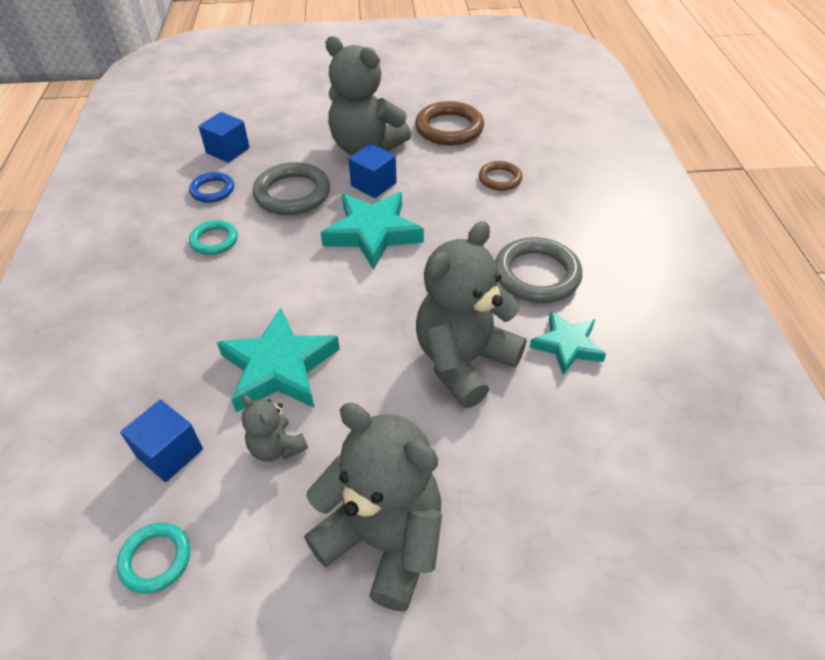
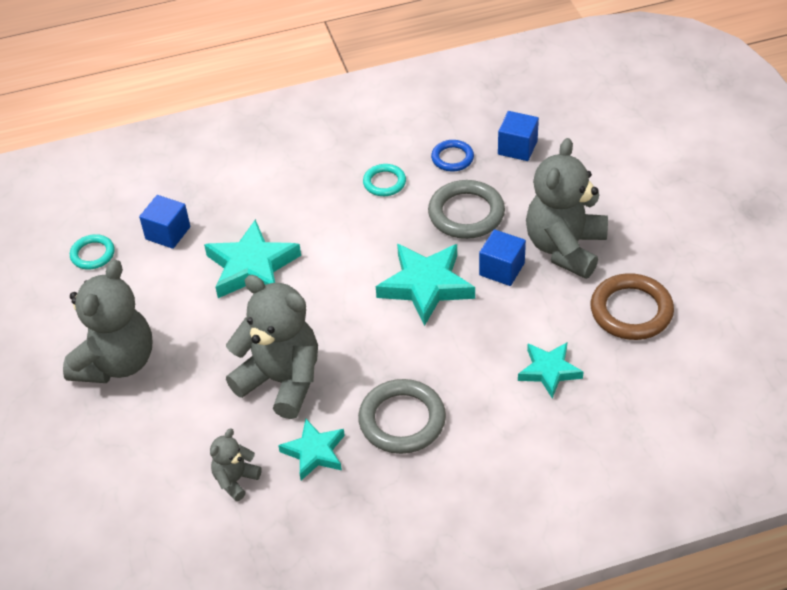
camera: 80 degrees right, 0 degrees up
(276, 447) = (180, 287): grey teddy bear -> grey teddy bear (235, 480)
(500, 179) = (549, 371): brown ring -> turquoise star

